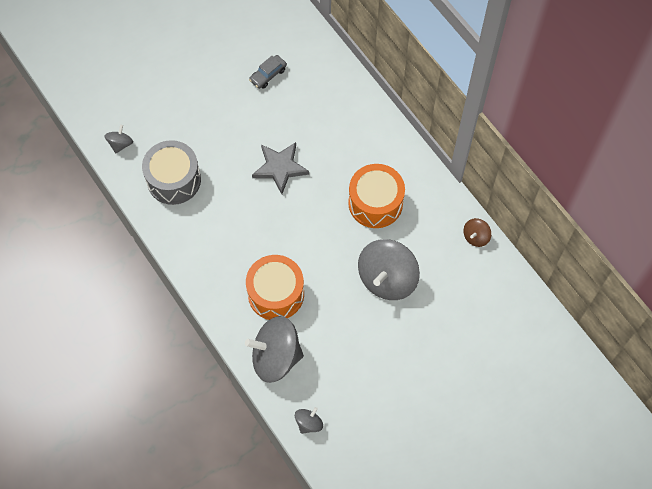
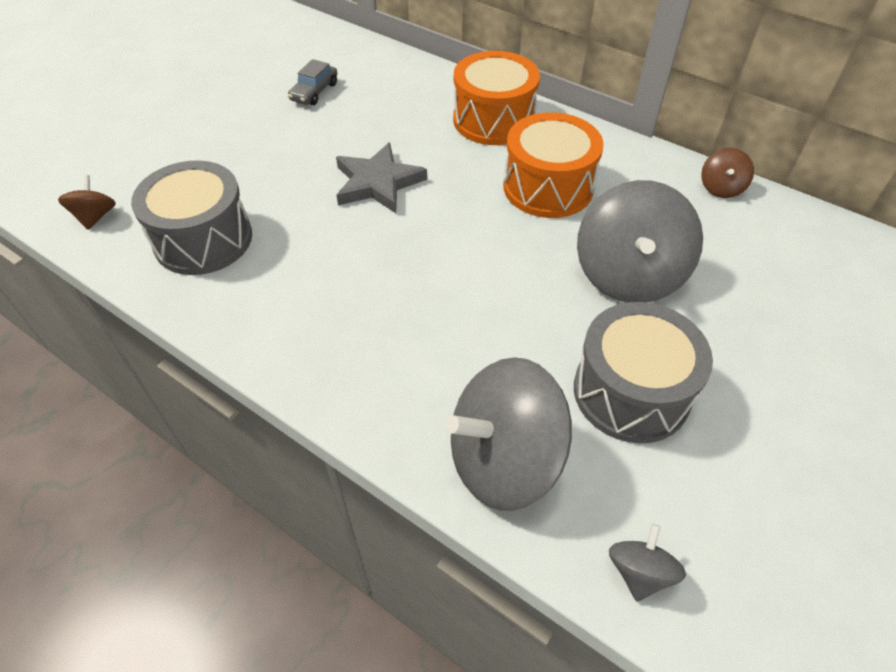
camera: 20 degrees left, 15 degrees down
(120, 144) = (95, 217): grey spinning top -> brown spinning top
(276, 294) = (451, 351): orange drum -> orange drum (493, 120)
(350, 344) = (631, 392): none -> grey drum

